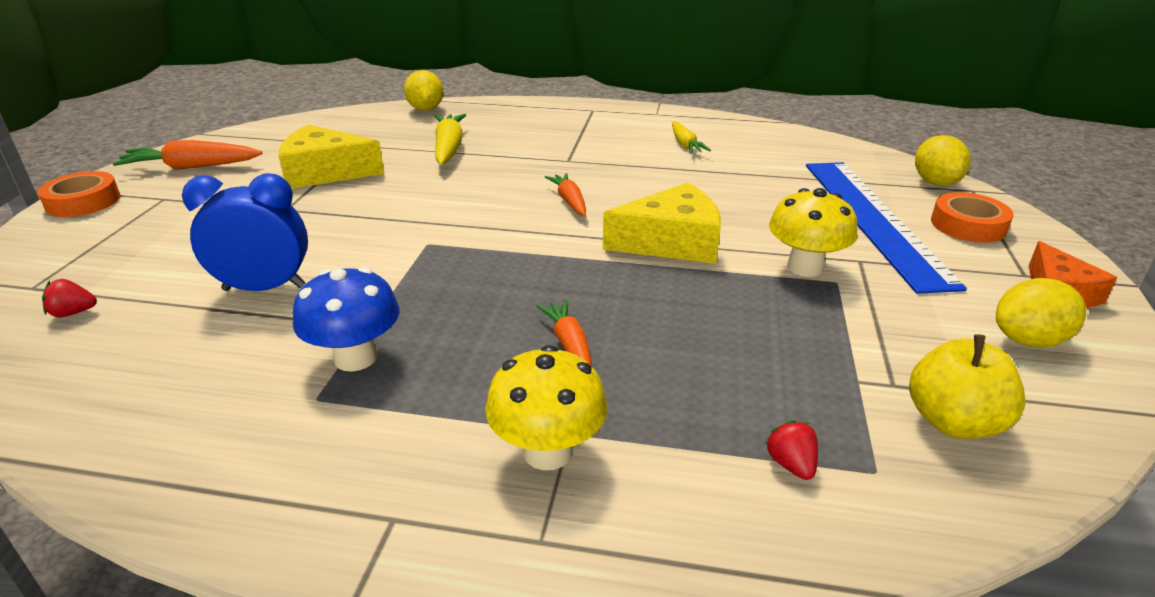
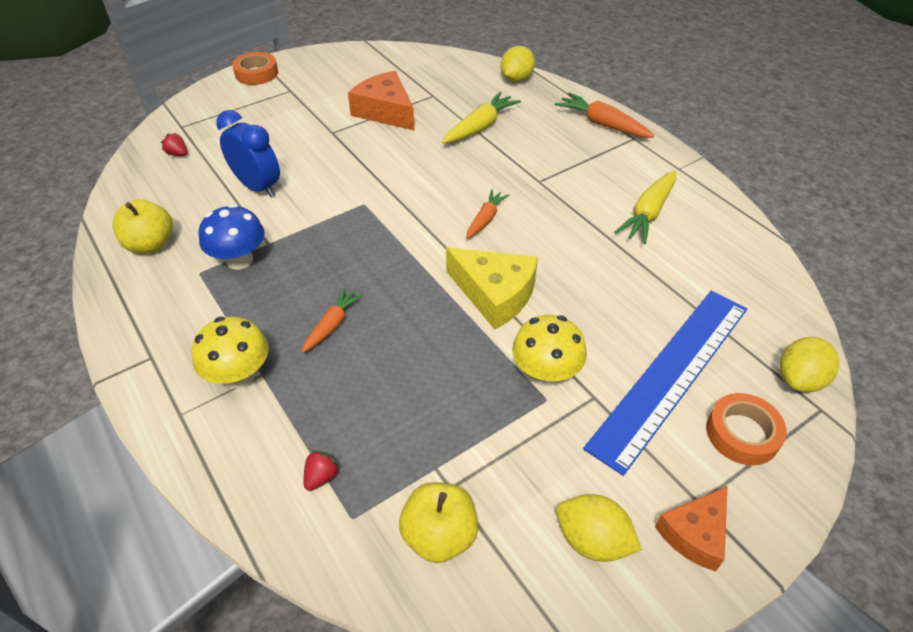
camera: 45 degrees right, 15 degrees up
(184, 414) = (150, 245): none -> yellow apple
(191, 167) = (328, 70): orange carrot -> orange carrot (602, 124)
(325, 172) = (385, 111): yellow cheese -> orange cheese
(685, 145) = (648, 214): yellow carrot -> yellow carrot, size x1.57

